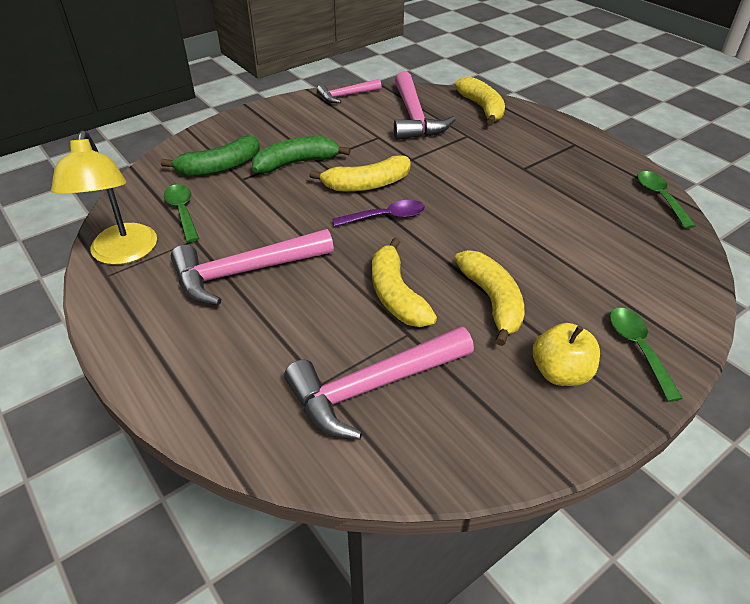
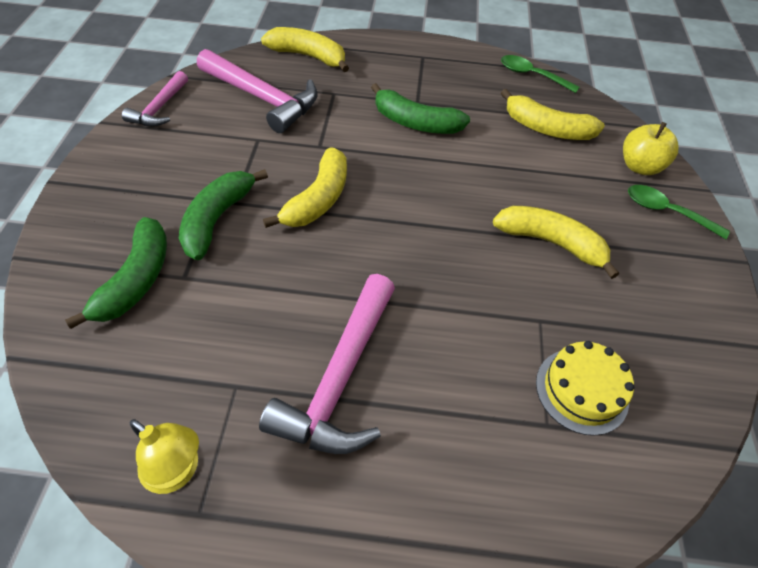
camera: 50 degrees left, 10 degrees up
(122, 254) = (178, 472): yellow lamp -> yellow lamp, size x0.62
(182, 211) = (173, 364): green spoon -> none
(373, 387) = (582, 390): pink hammer -> yellow cake
(386, 217) = (379, 222): purple spoon -> none
(396, 295) = (487, 292): yellow banana -> yellow banana (546, 128)
(501, 179) = (415, 123): none -> green banana
(560, 373) = (657, 268): yellow apple -> yellow apple (639, 166)

